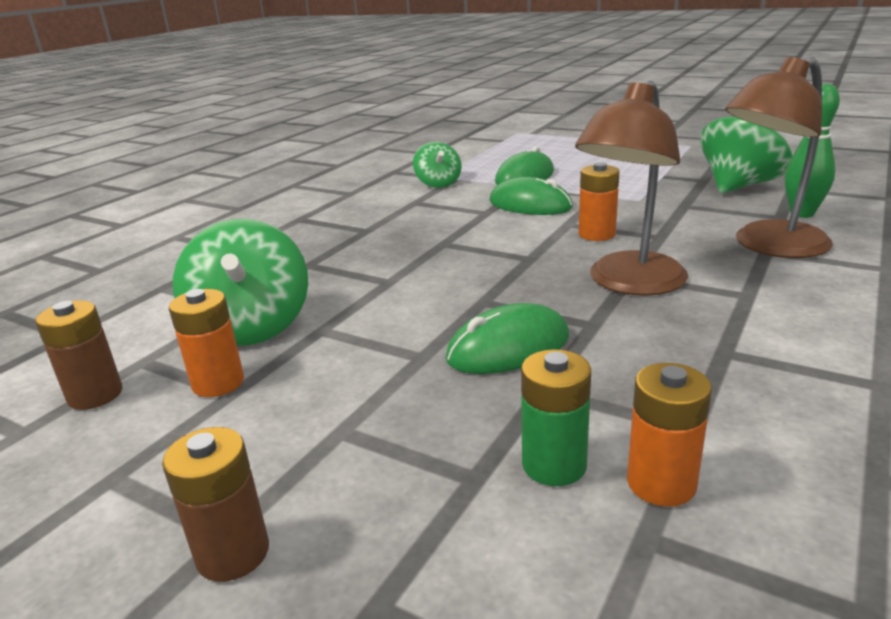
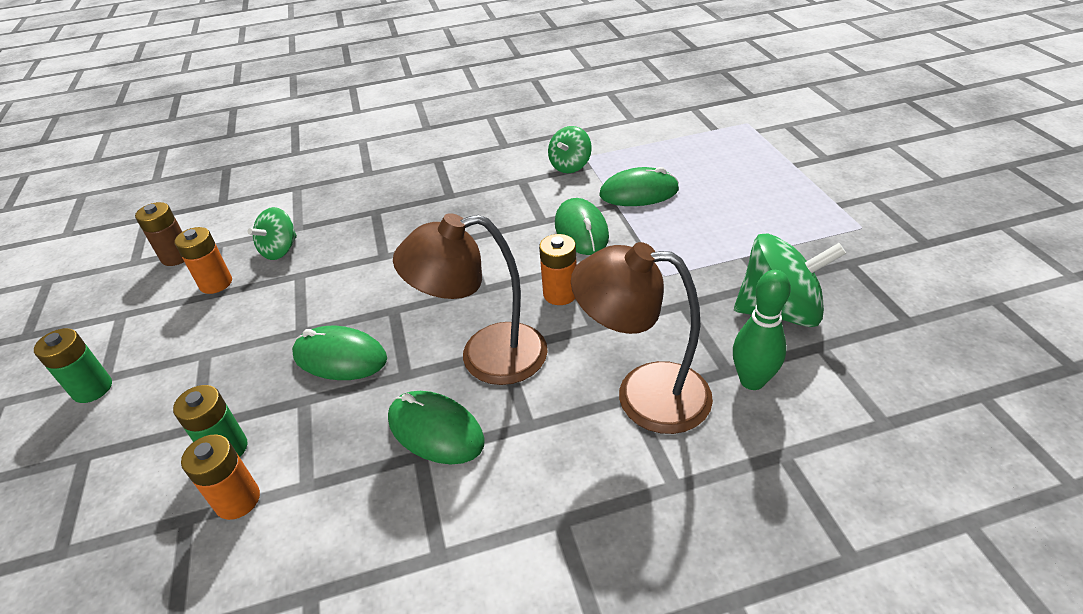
camera: 45 degrees right, 15 degrees up
(233, 553) = (92, 389): brown battery -> green battery
(251, 327) = (280, 250): green spinning top -> green spinning top, size x0.60
(699, 334) = (436, 430): none -> green mouse

